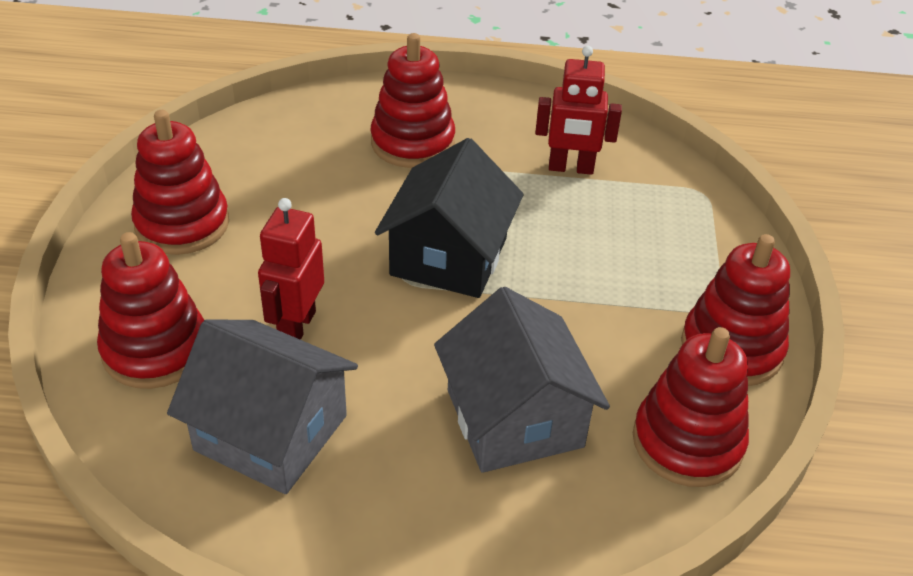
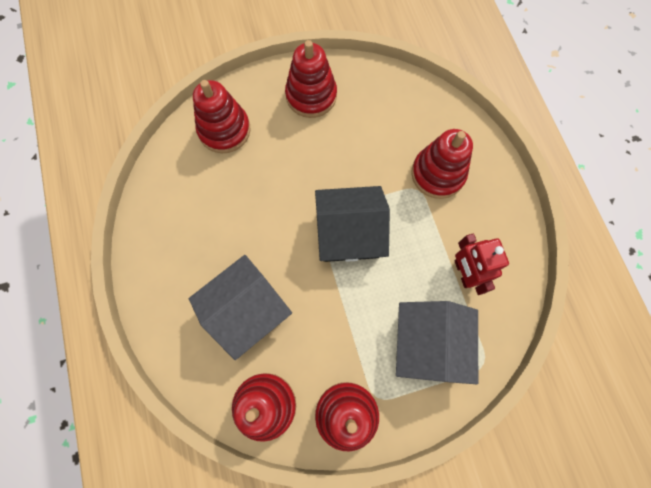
camera: 70 degrees right, 30 degrees up
(271, 433) = (195, 203): grey house -> grey house (428, 344)
(296, 327) = (264, 182): red robot -> none

